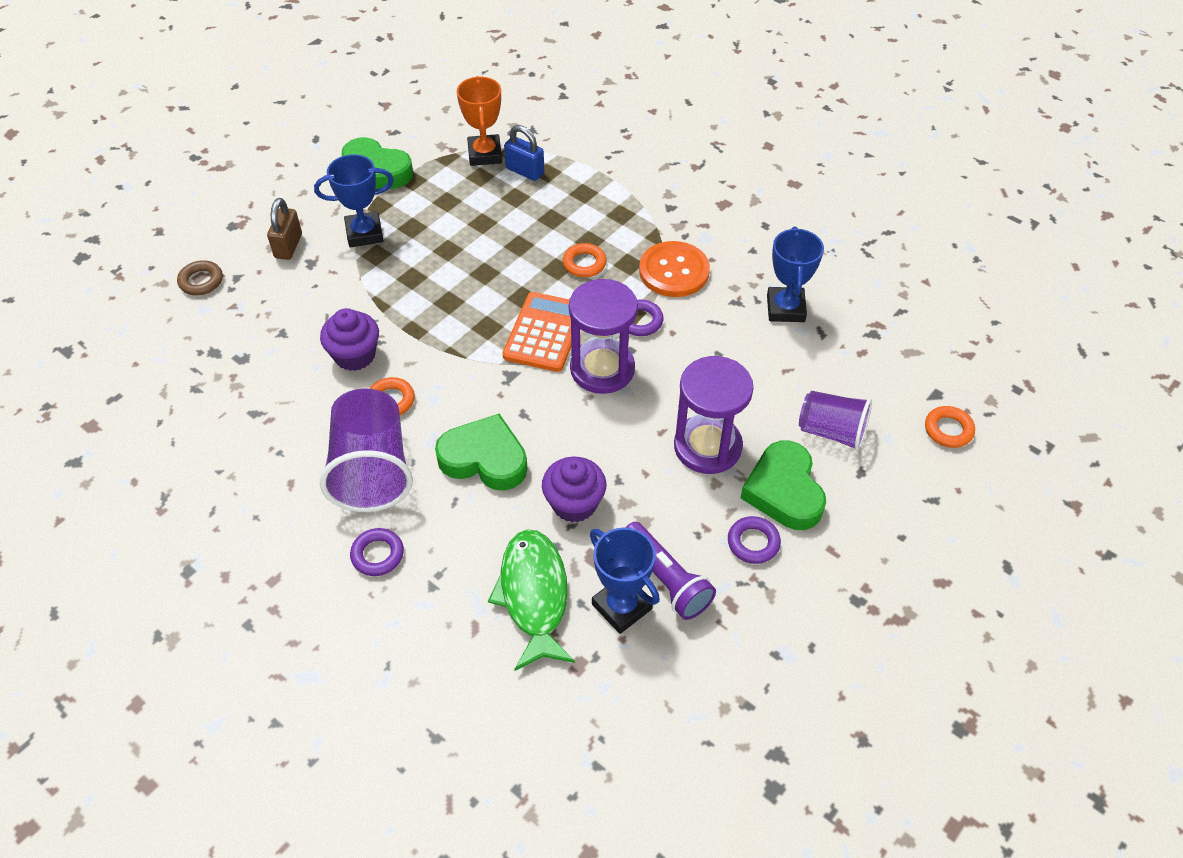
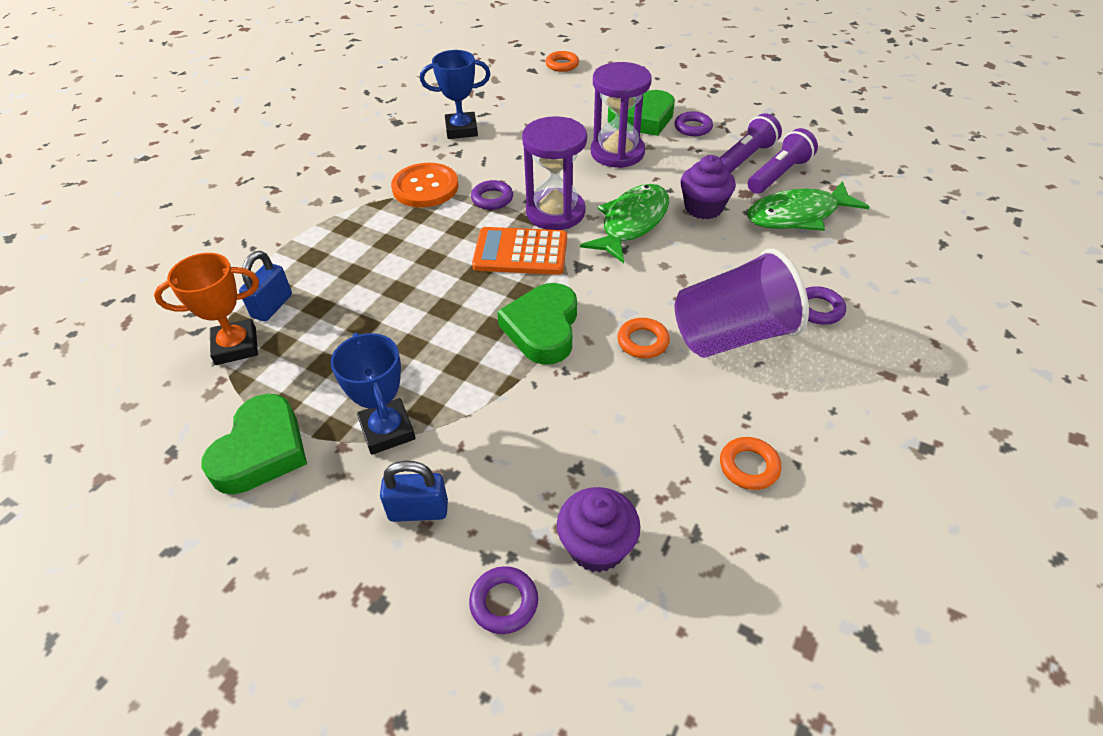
camera: 100 degrees left, 5 degrees down
(201, 281) = (504, 602): brown ring -> purple ring
(288, 246) = (418, 510): brown padlock -> blue padlock
(355, 355) = (591, 386): purple cupcake -> purple cupcake (597, 546)
(484, 459) = (683, 264): green heart -> green heart (543, 329)
(565, 430) = (632, 223): none -> green fish
(584, 263) = (421, 241): orange ring -> orange ring (749, 466)
(622, 606) = (779, 174): blue trophy -> purple flashlight
(832, 432) = (581, 104): purple cup -> none

